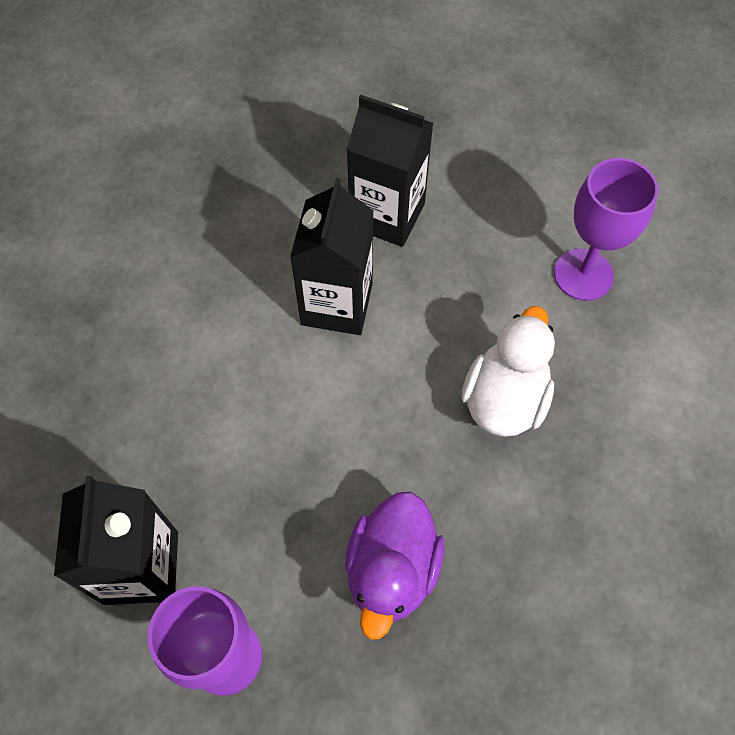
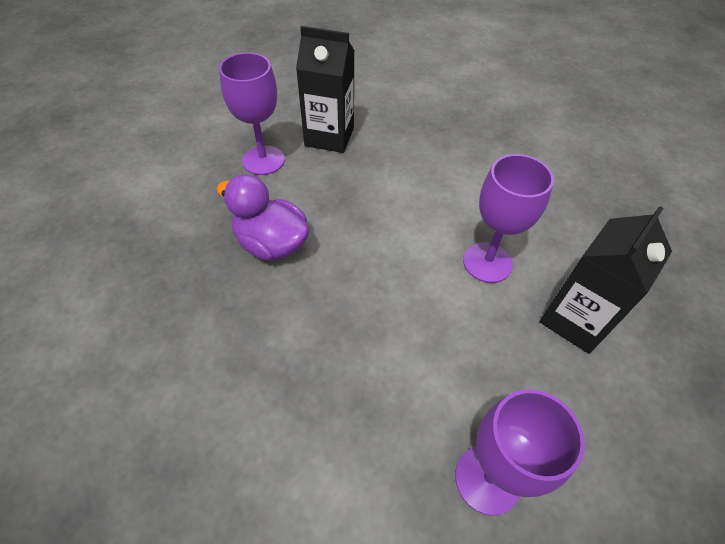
camera: 105 degrees right, 10 degrees down
(337, 304) = (487, 262): black carton -> purple goblet
(504, 399) = (371, 354): white duck -> none

